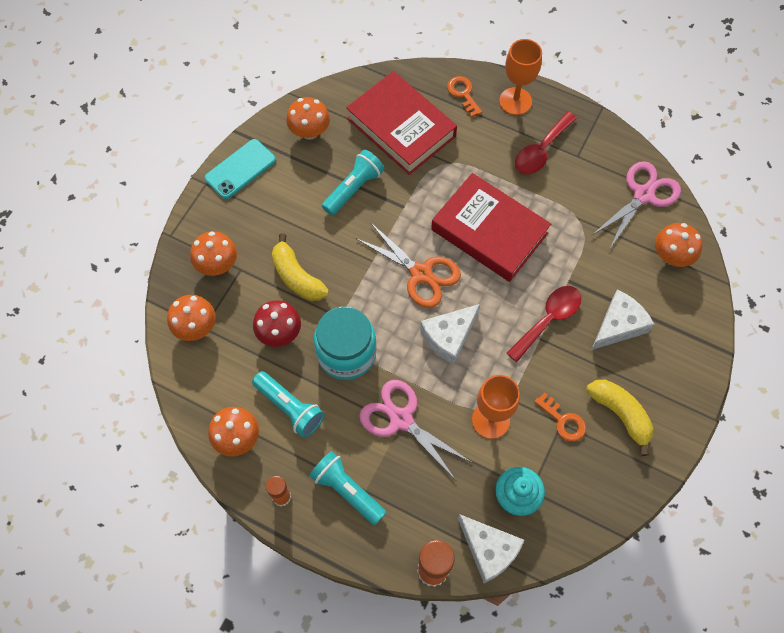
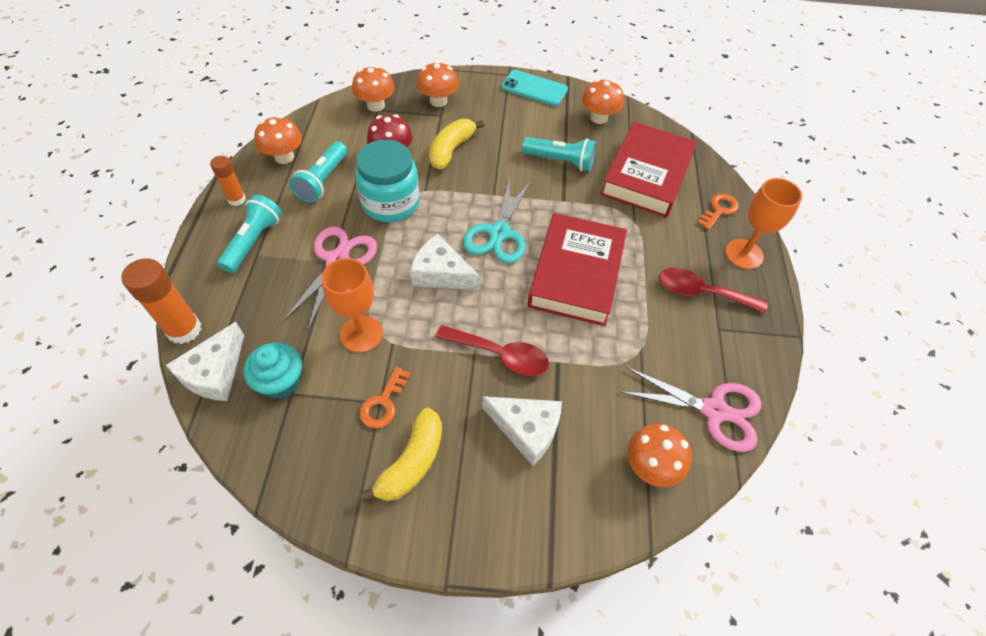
camera: 65 degrees right, 10 degrees down
(421, 274) = (499, 233): orange scissors -> turquoise scissors

